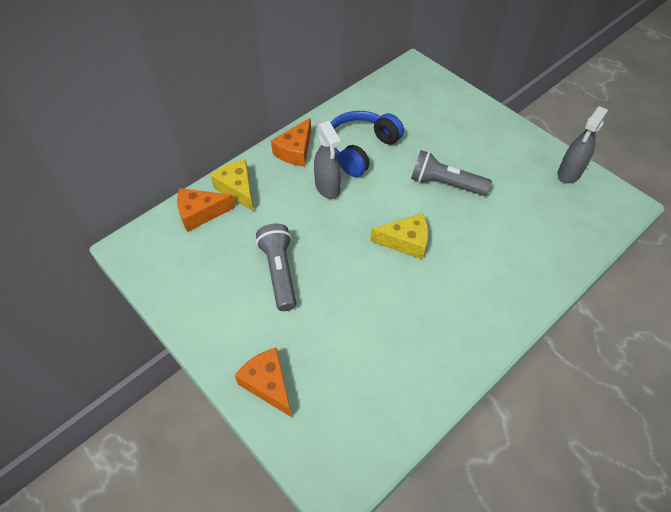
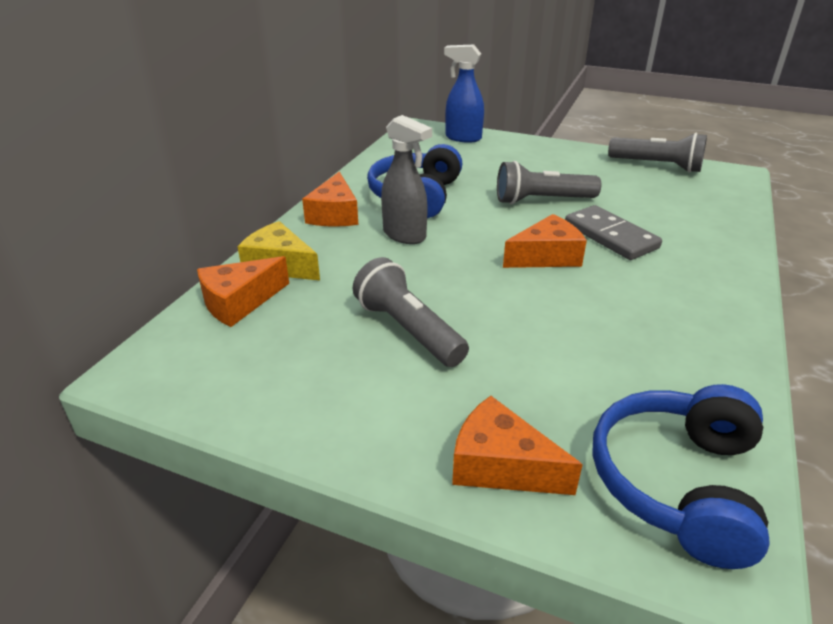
camera: 25 degrees left, 20 degrees down
(348, 434) = (677, 483): none -> blue headphones
(406, 241) = (546, 256): yellow cheese -> orange cheese
(438, 90) = (463, 138): none -> blue spray bottle
(465, 238) = (610, 236): none -> grey domino
(569, 173) = (657, 166): grey spray bottle -> grey flashlight

